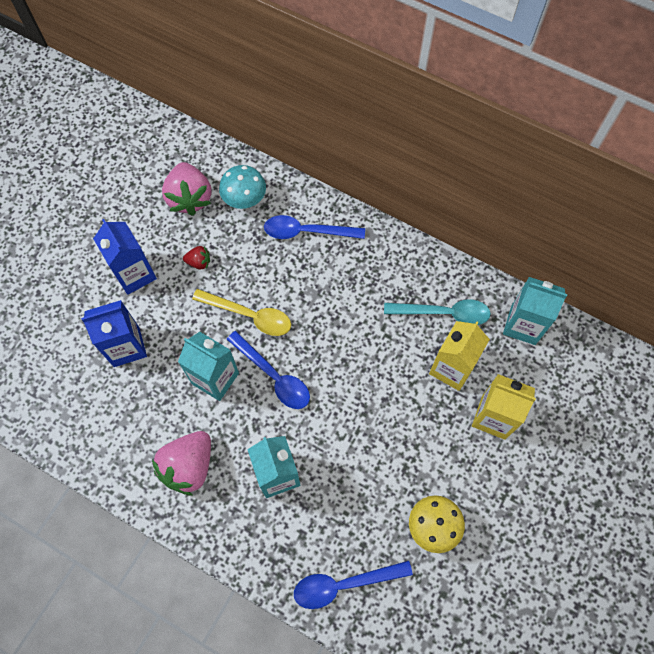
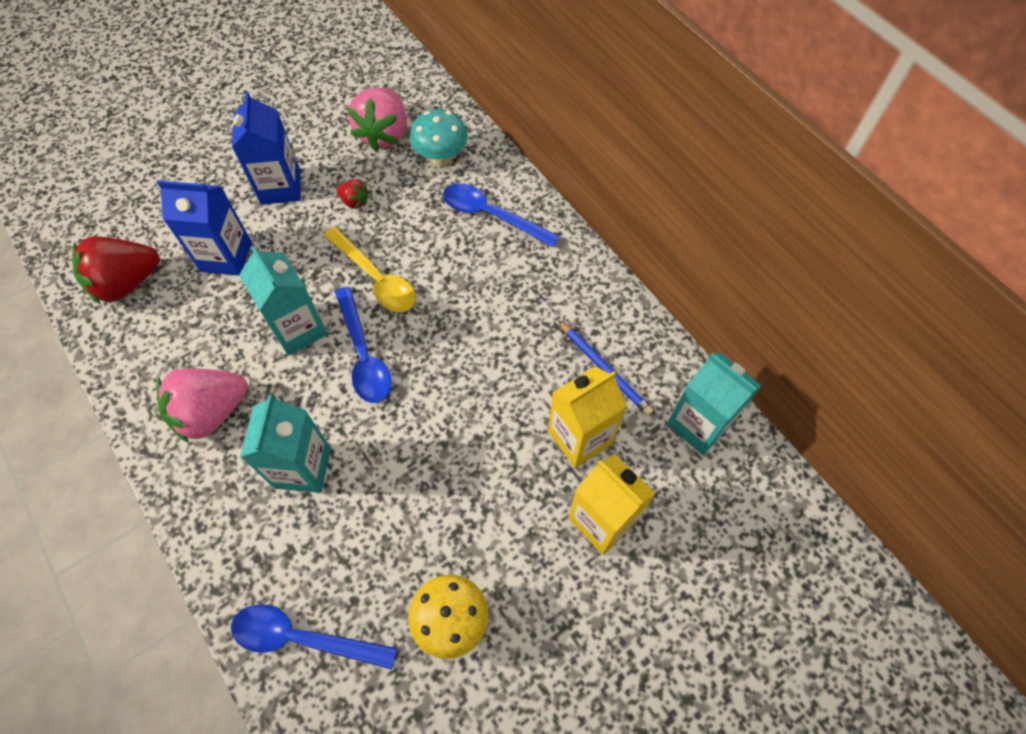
camera: 25 degrees right, 5 degrees down
(61, 400) = (127, 283): none -> red strawberry
(444, 313) = (604, 369): turquoise spoon -> blue pencil

